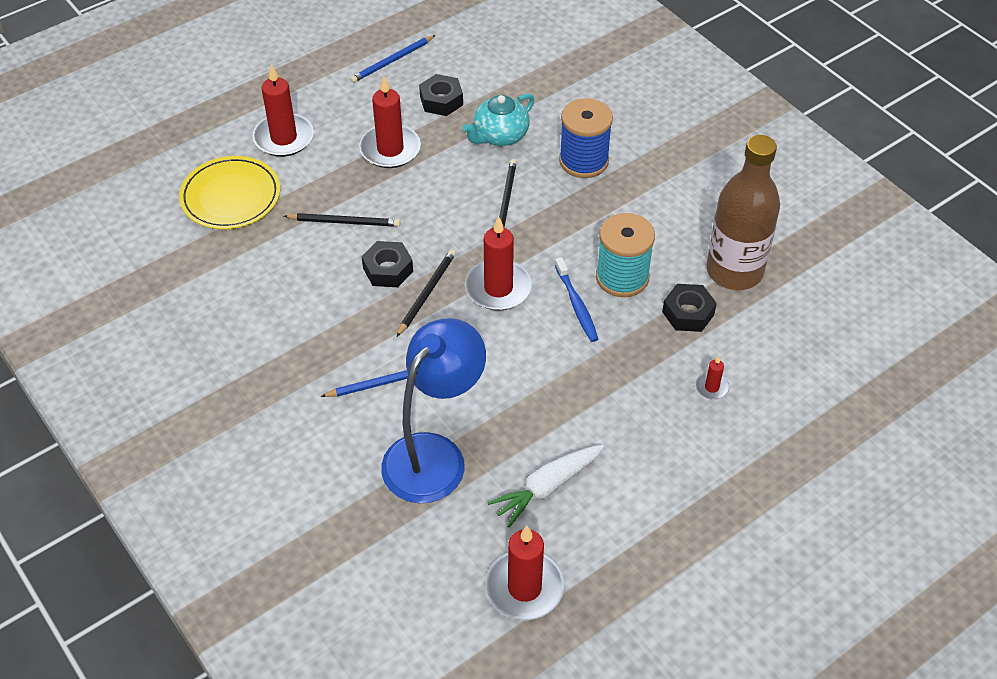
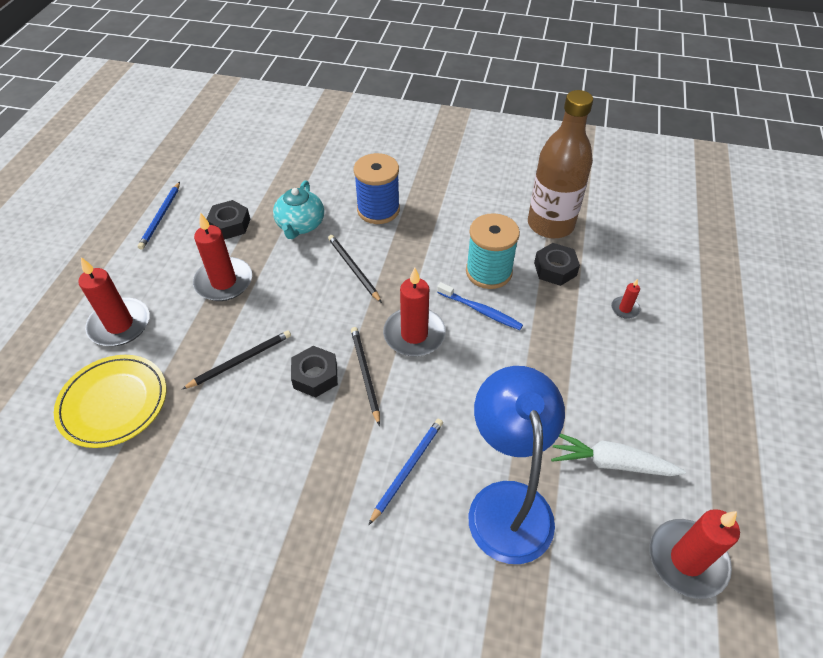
camera: 40 degrees left, 0 degrees up
(547, 487) = (611, 463): white carrot -> white carrot turned 90 degrees clockwise

